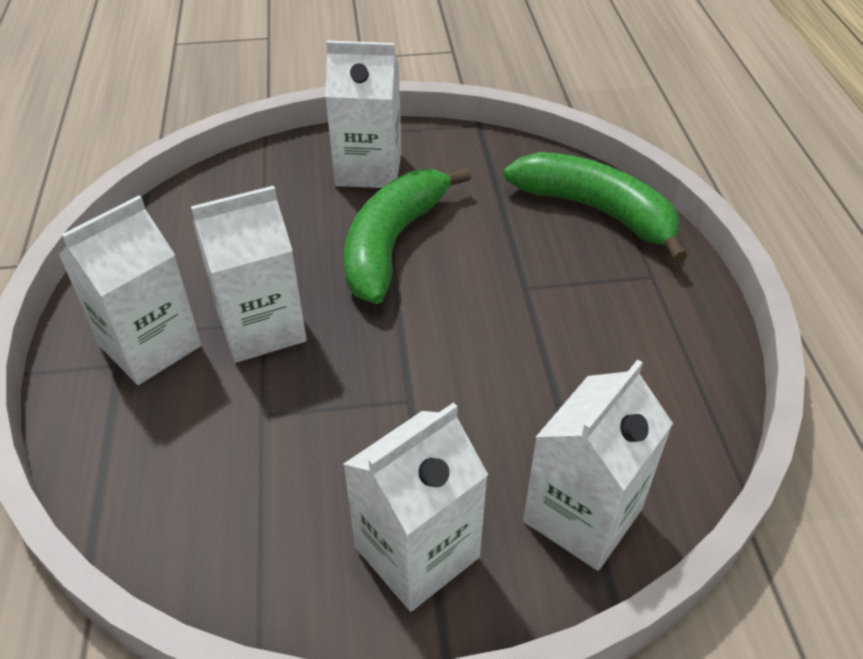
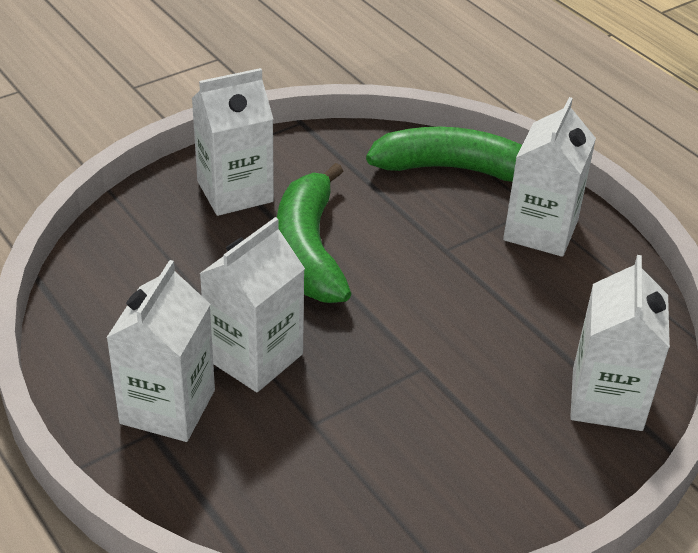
camera: 30 degrees left, 5 degrees down
(417, 552) = (513, 471): white carton -> white carton (540, 230)

